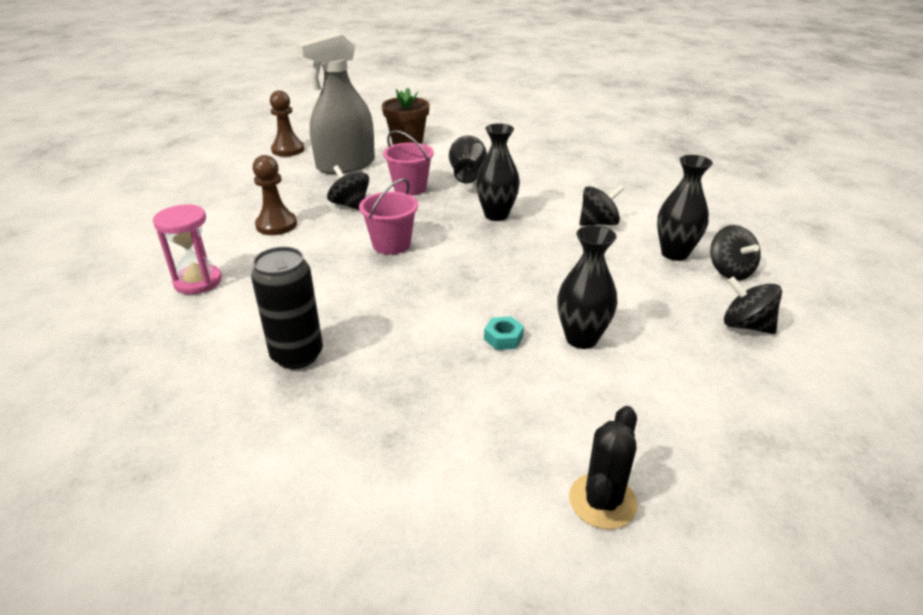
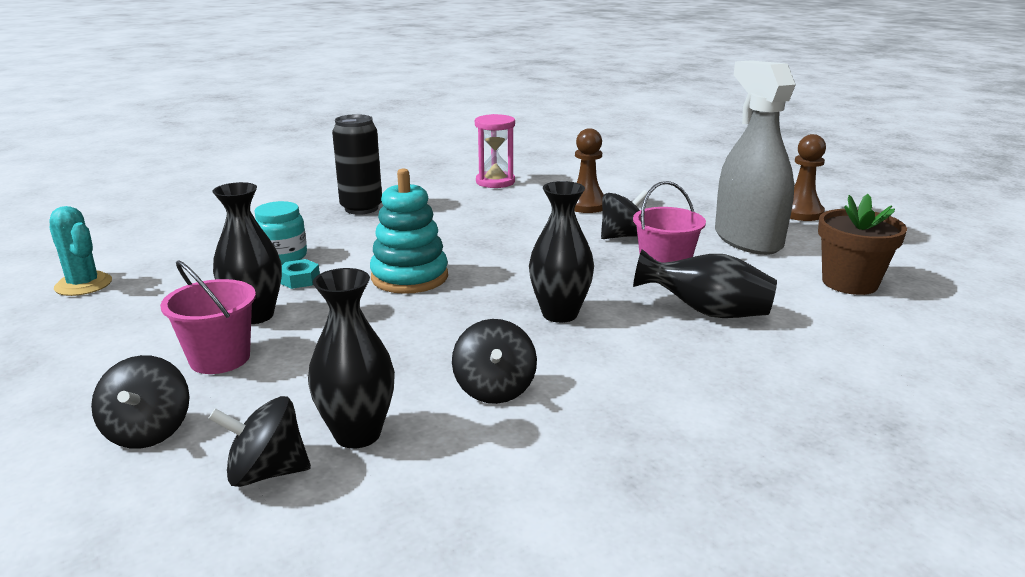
camera: 105 degrees right, 10 degrees down
(391, 244) = (514, 249): pink bucket -> pink bucket (220, 358)
(457, 367) = (283, 256): none -> turquoise jar
(469, 281) = (409, 277): none -> turquoise stacking toy
(602, 501) = (83, 285): black cactus -> turquoise cactus
(746, 325) = (148, 431): black spinning top -> black spinning top turned 120 degrees clockwise

